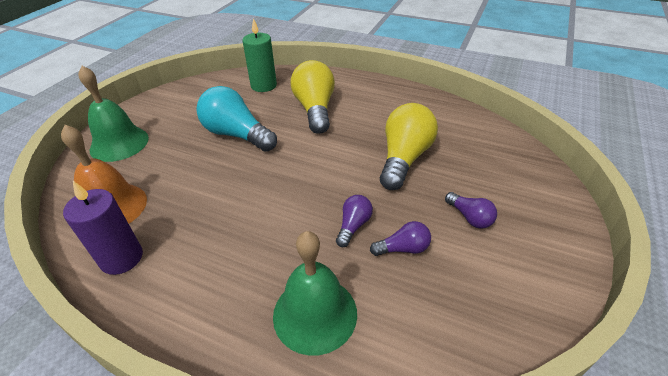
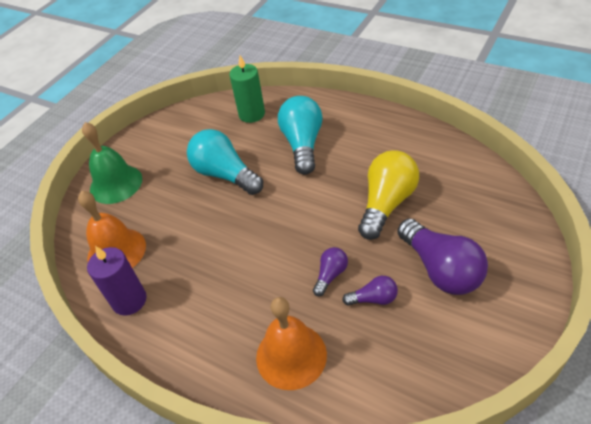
camera: 10 degrees right, 5 degrees up
(315, 109) = (303, 144): yellow light bulb -> turquoise light bulb
(315, 314) = (291, 355): green bell -> orange bell
(470, 217) = (440, 269): purple light bulb -> purple light bulb, size x2.01

